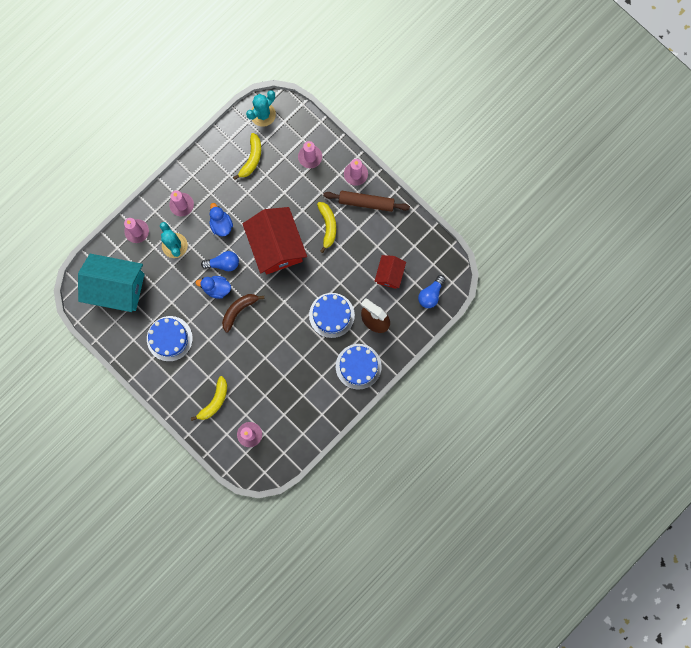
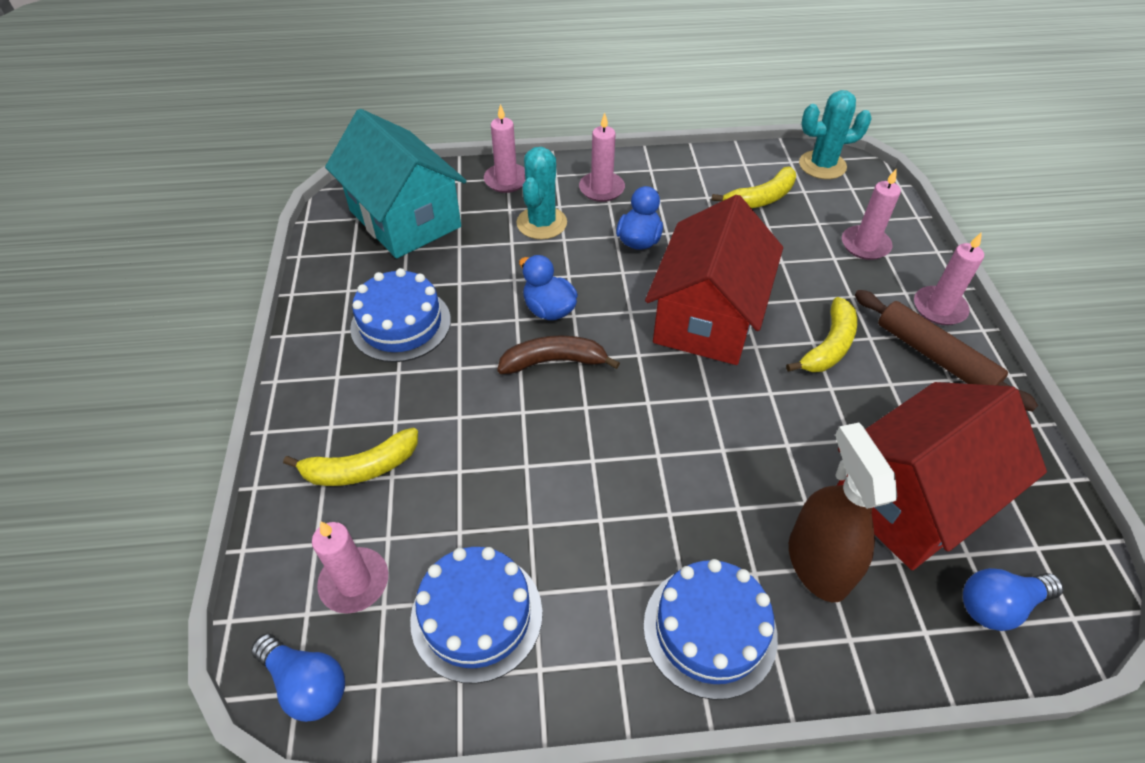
camera: 40 degrees right, 30 degrees down
(223, 263) = (593, 286): blue light bulb -> blue light bulb (306, 683)
(331, 315) = (726, 486): blue cake -> blue cake (476, 615)
(389, 274) = (912, 499): red house -> red house, size x1.93

